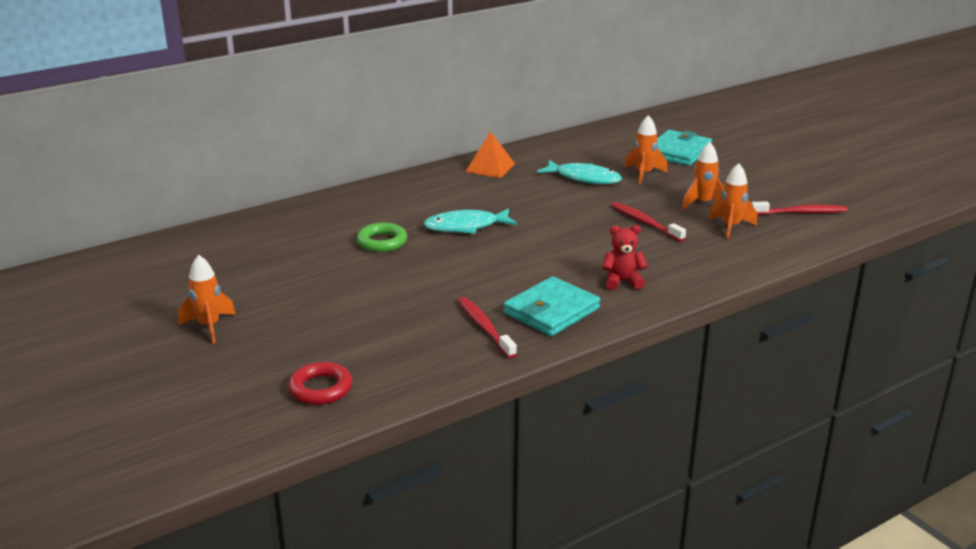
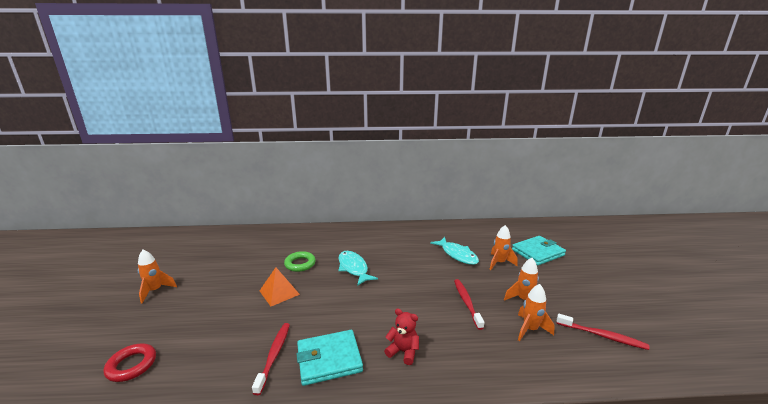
camera: 30 degrees right, 5 degrees down
(465, 227) = (353, 268): turquoise fish -> turquoise fish turned 45 degrees clockwise
(490, 167) = (409, 232): orange pyramid -> orange pyramid (279, 292)

